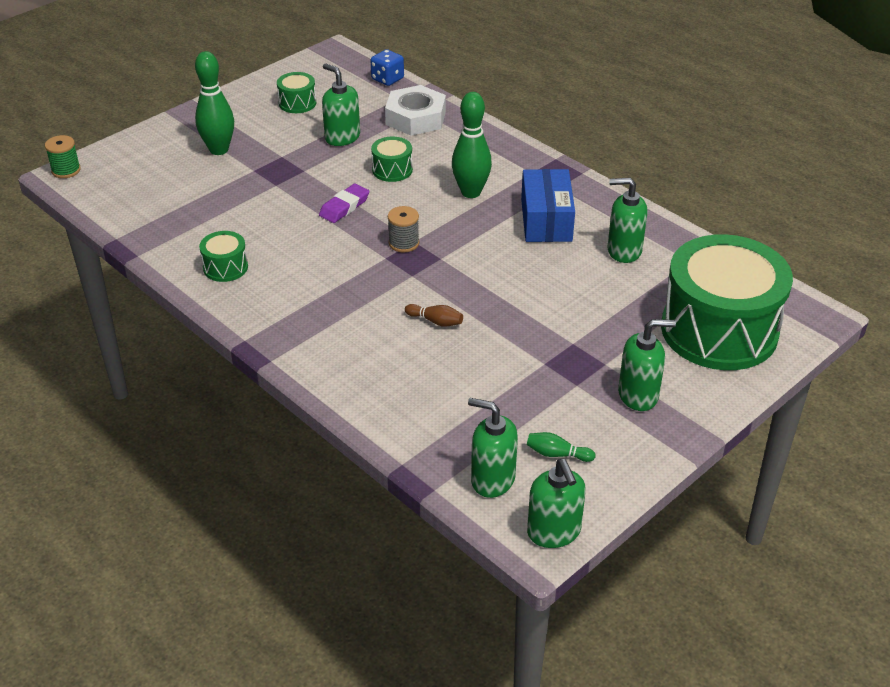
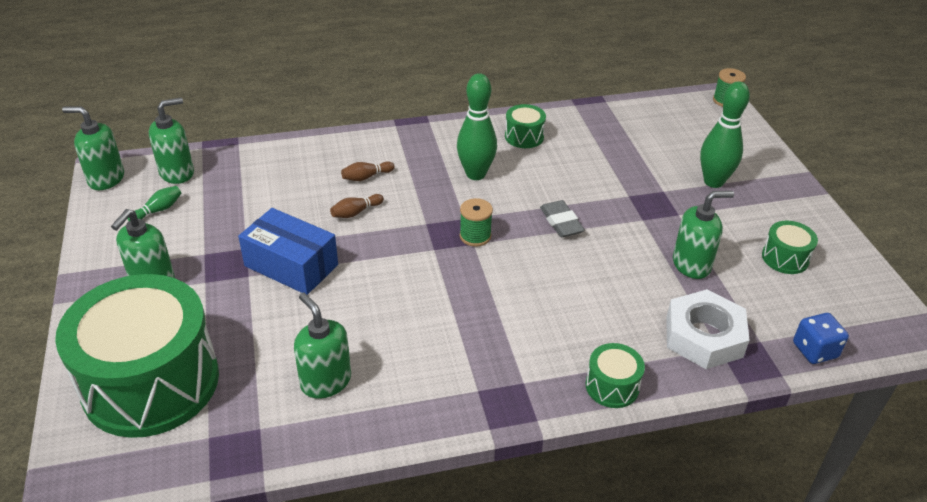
camera: 120 degrees right, 0 degrees up
(344, 207) = (561, 222): purple eraser -> grey eraser
(378, 339) = (366, 177): none -> brown bowling pin
(392, 170) = (604, 276): green drum -> green drum (612, 386)
(404, 243) = (475, 236): grey spool -> green spool
(471, 192) = (521, 314): green bowling pin -> green bowling pin (475, 174)
(546, 220) = (428, 348): blue box -> blue box (291, 265)
(624, 251) = (325, 381): green soap dispenser -> green soap dispenser turned 75 degrees counterclockwise

